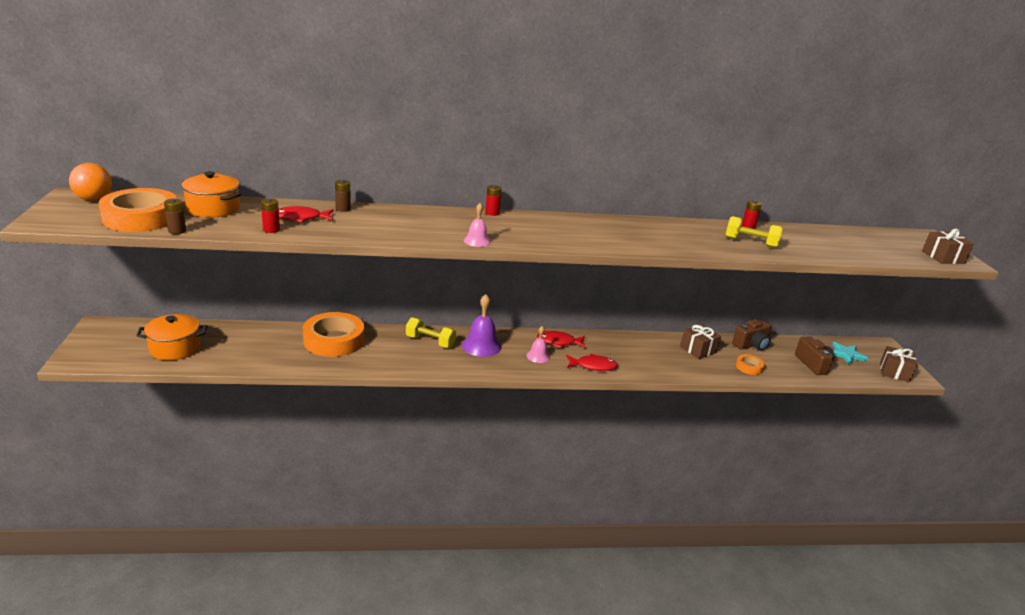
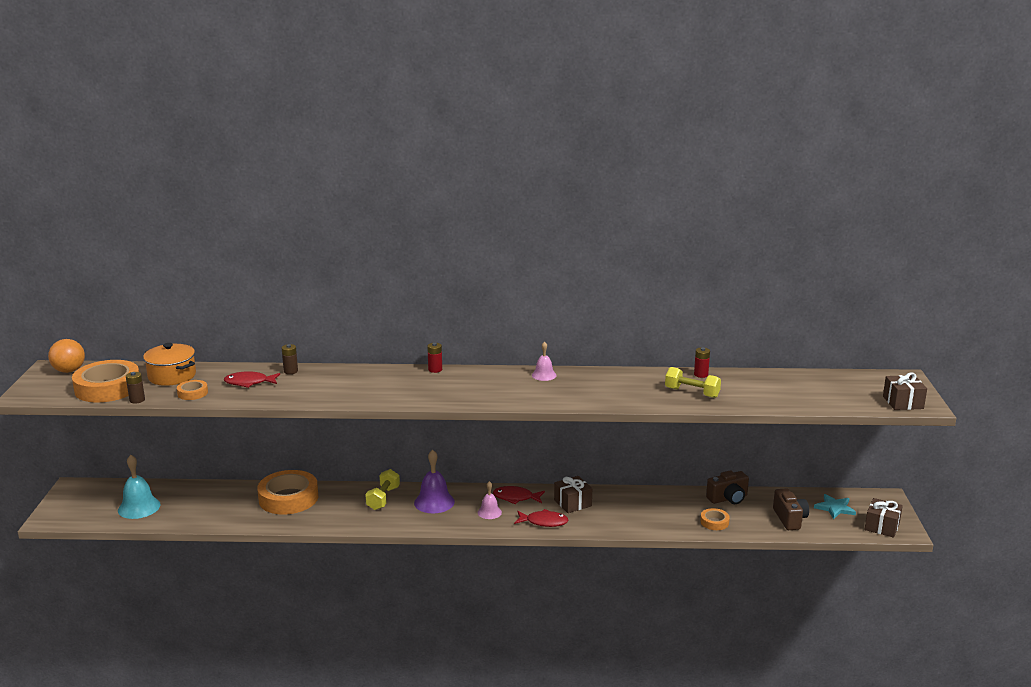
camera: 10 degrees right, 5 degrees down
(175, 348) = (139, 507): orange pot -> turquoise bell
(240, 226) = (192, 393): none -> orange tape
(271, 229) = (220, 395): red battery -> none
(430, 341) = (383, 498): yellow dumbbell -> yellow dumbbell turned 75 degrees clockwise
(477, 241) = (408, 400): pink bell -> pink bell (544, 375)
(698, 349) = (665, 504): brown gift -> brown gift (572, 503)

